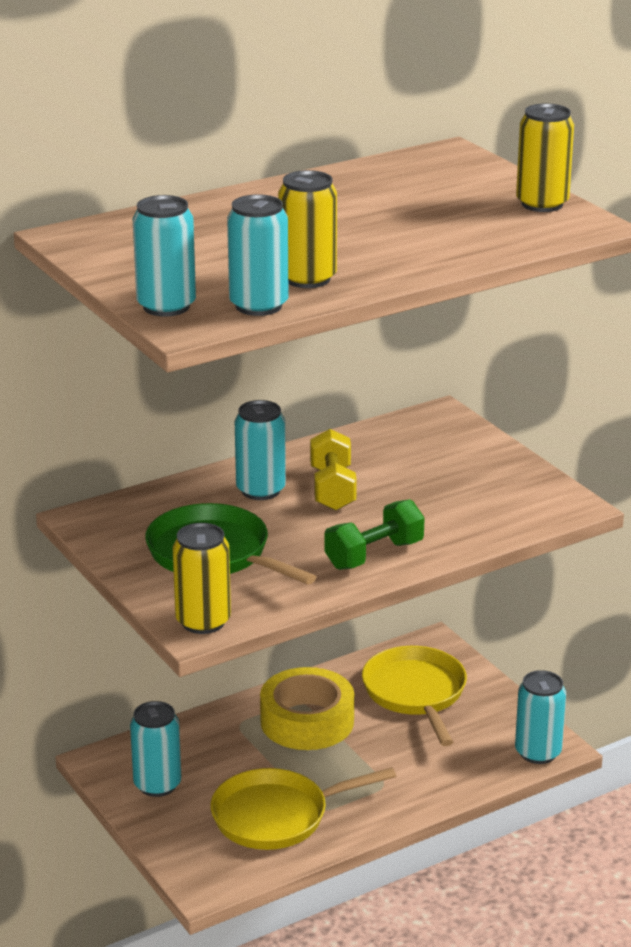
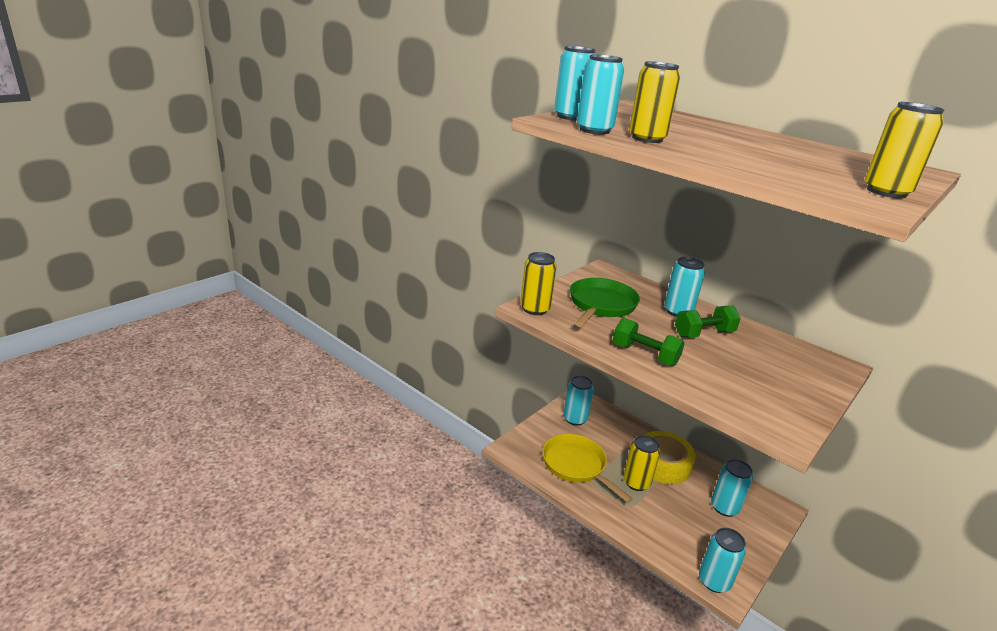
camera: 70 degrees right, 0 degrees up
(332, 489) = (703, 334): yellow dumbbell -> green dumbbell
(338, 762) = (636, 482): none -> yellow can
(416, 694) = (724, 508): yellow pan -> turquoise can

